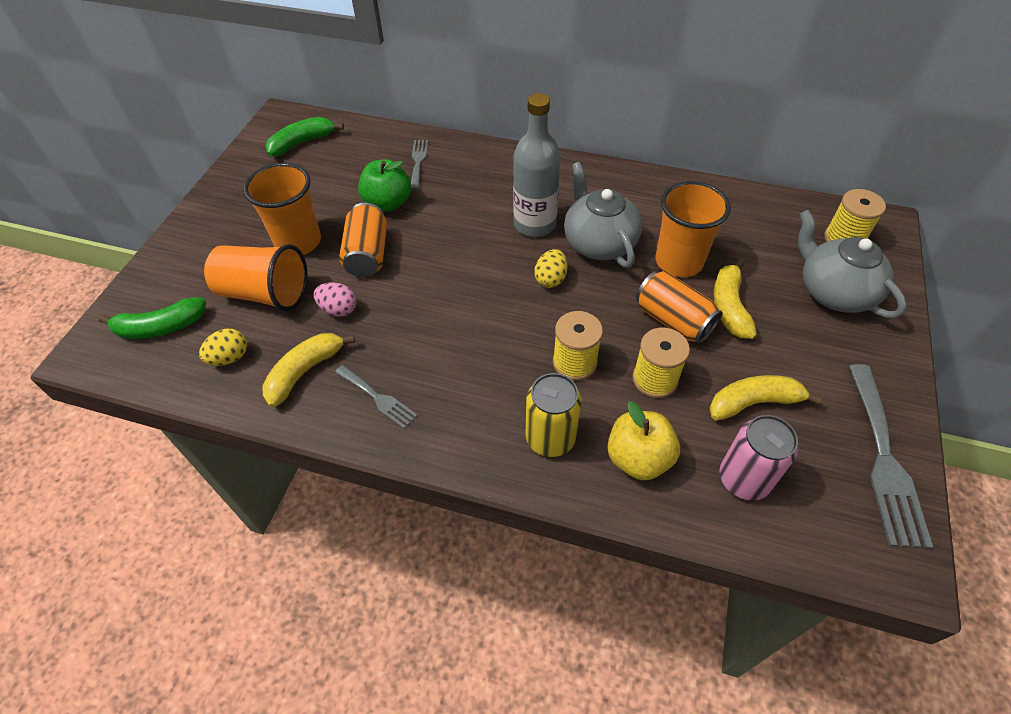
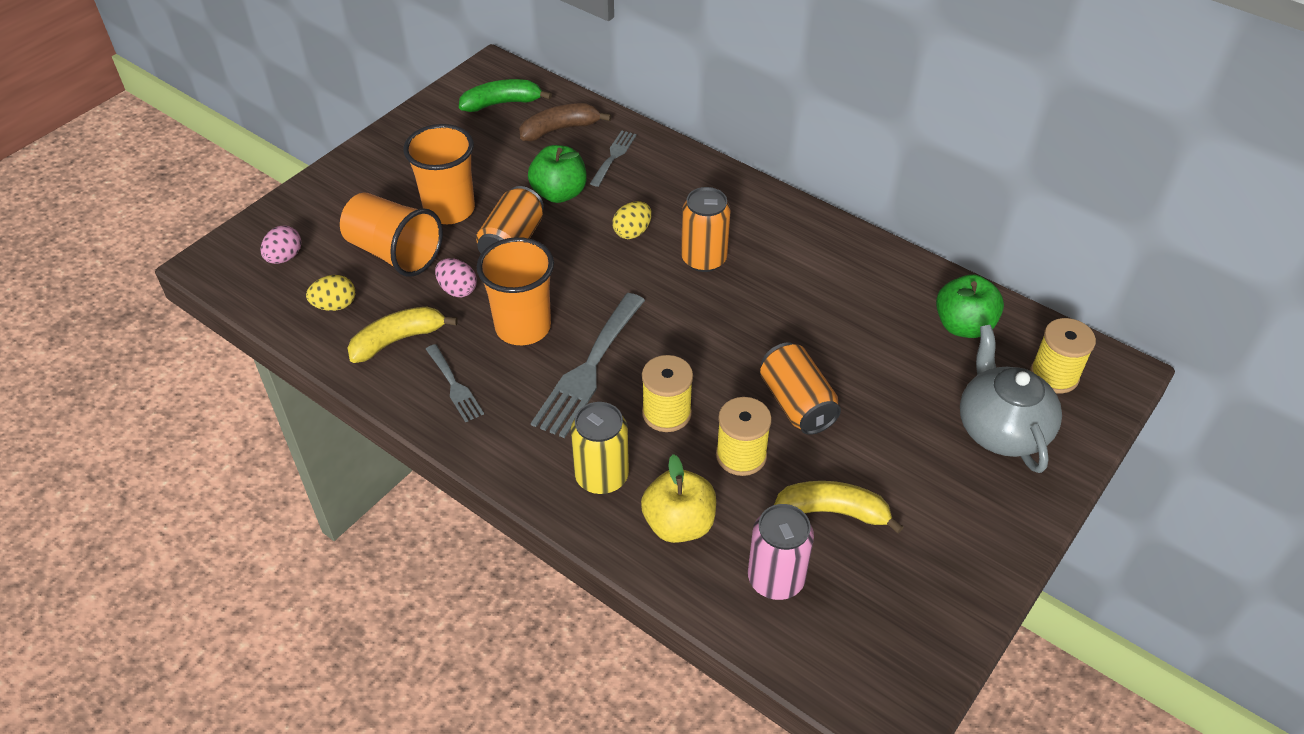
camera: 20 degrees right, 5 degrees down
(160, 327) = (284, 257): green banana -> pink egg
(362, 151) = (560, 129): none -> brown banana
(534, 224) = (704, 259): grey bottle -> orange can
(550, 279) = (688, 322): yellow egg -> yellow egg (632, 232)
(598, 243) = (763, 299): grey teapot -> none
(679, 262) = (841, 344): orange cup -> orange cup (523, 327)
(729, 307) = (868, 408): yellow banana -> none
(758, 220) = (963, 326): none -> green apple
(884, 460) = (940, 612): grey fork -> grey fork (589, 369)

